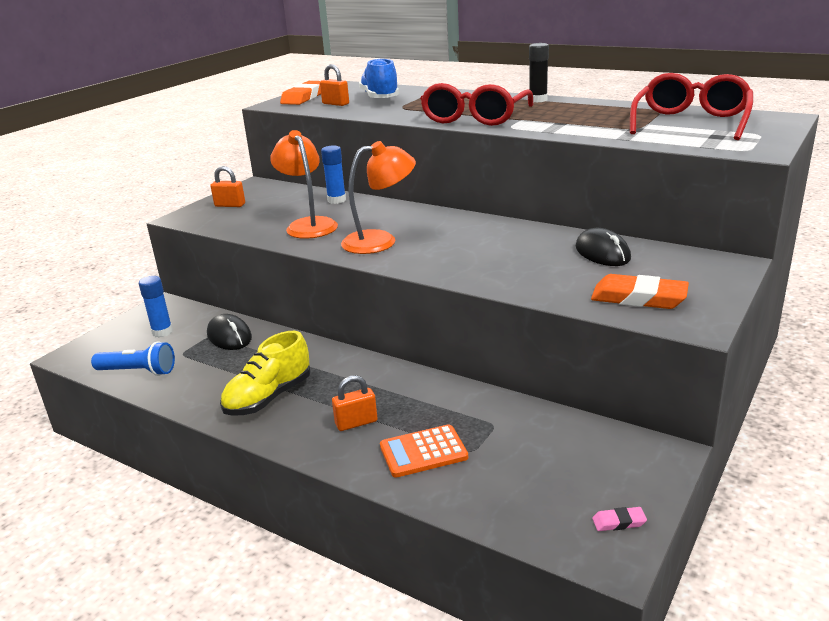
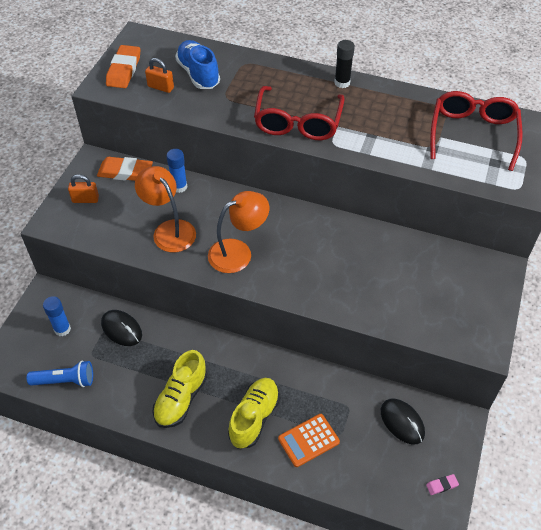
camera: 15 degrees left, 25 degrees up
(356, 423) = (254, 417): orange padlock -> yellow shoe
(602, 253) = (411, 259): black mouse -> black mouse (402, 422)
(638, 298) = (445, 318): orange eraser -> orange eraser (125, 172)

